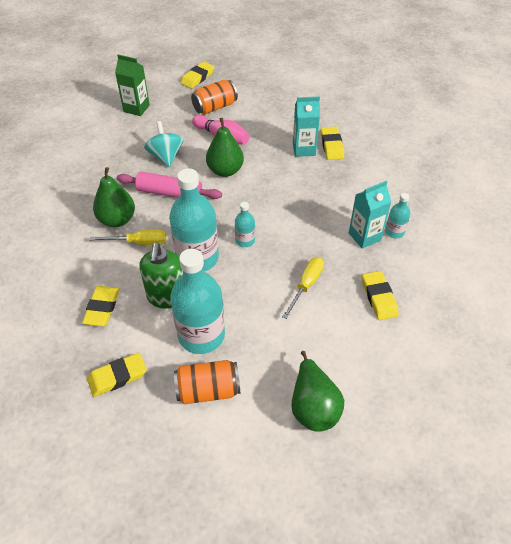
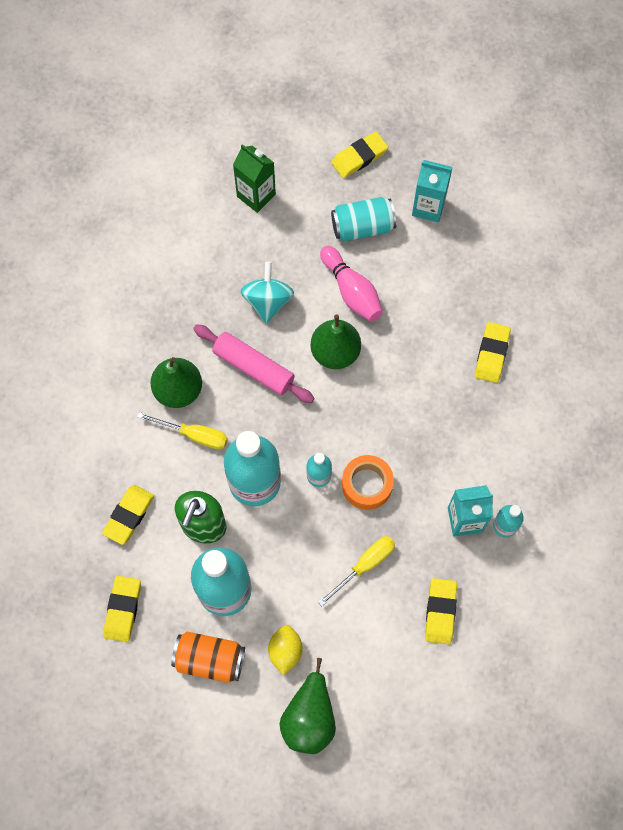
camera: 20 degrees right, 20 degrees up
(117, 377) = (123, 609): yellow eraser -> yellow eraser turned 75 degrees counterclockwise
(215, 107) = (362, 227): orange can -> turquoise can
(270, 363) = (285, 651): none -> yellow lemon
(283, 236) = (367, 485): none -> orange tape
(304, 149) = (452, 348): turquoise carton -> turquoise carton (428, 207)

